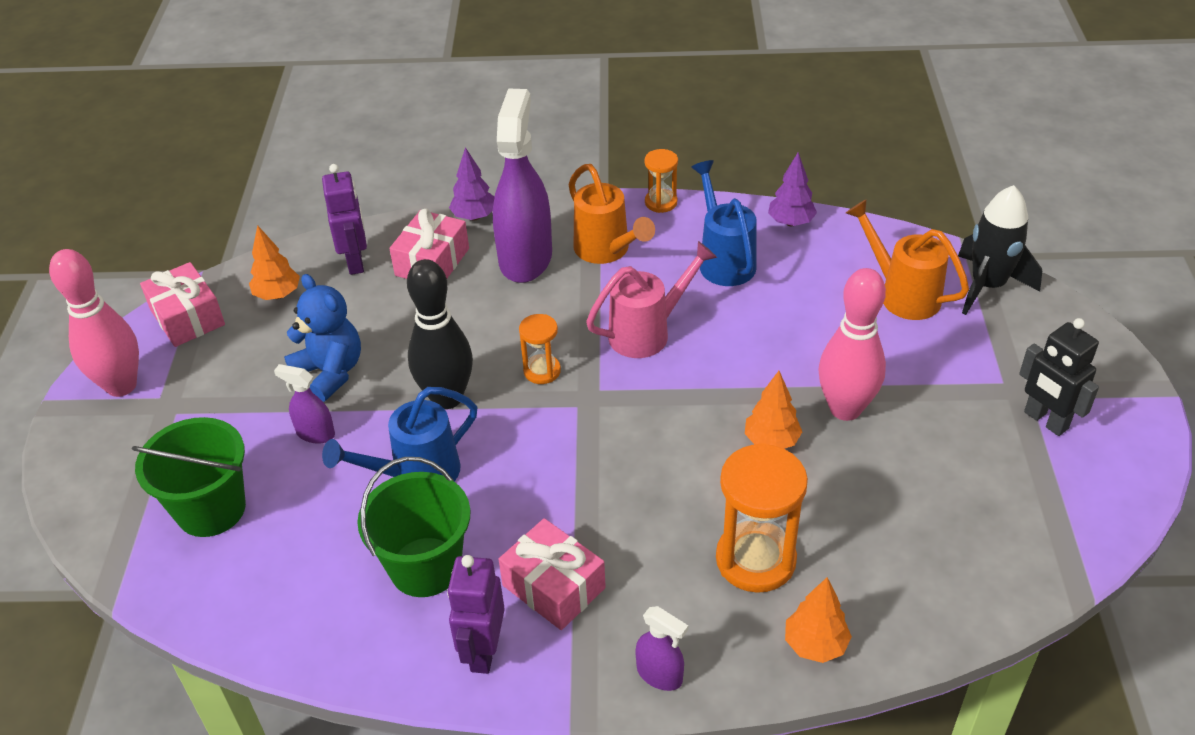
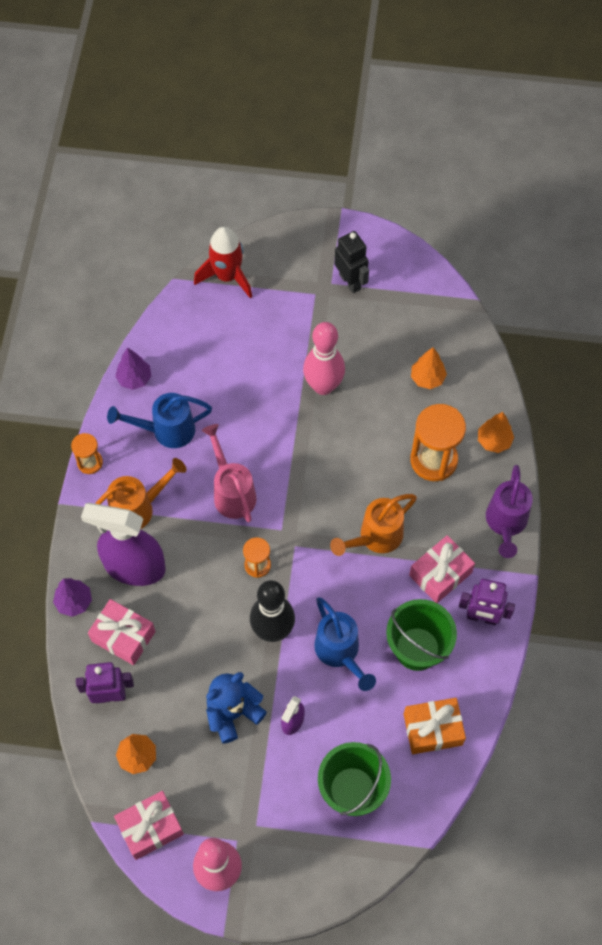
camera: 85 degrees left, 20 degrees up
(294, 599) = (433, 729): none -> orange gift
(660, 675) = (505, 523): purple spray bottle -> purple watering can
(771, 441) = (344, 433): orange tree -> orange tree (427, 378)
(902, 294) = (225, 327): orange watering can -> orange watering can (375, 537)
(987, 286) = (227, 276): black rocket -> red rocket
(1045, 421) = (350, 281): black robot -> black robot turned 90 degrees counterclockwise

